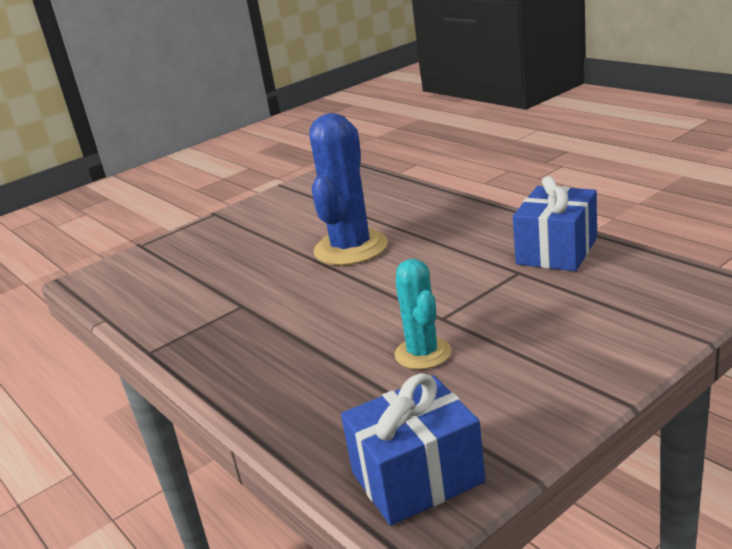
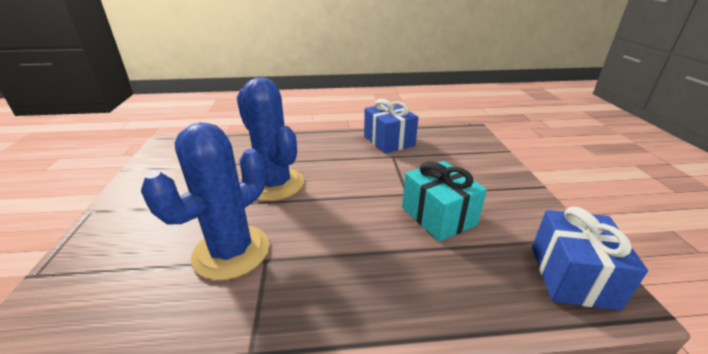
camera: 60 degrees left, 5 degrees up
(235, 287) = (231, 252): none -> blue cactus
(423, 353) = (438, 216): turquoise cactus -> turquoise gift

